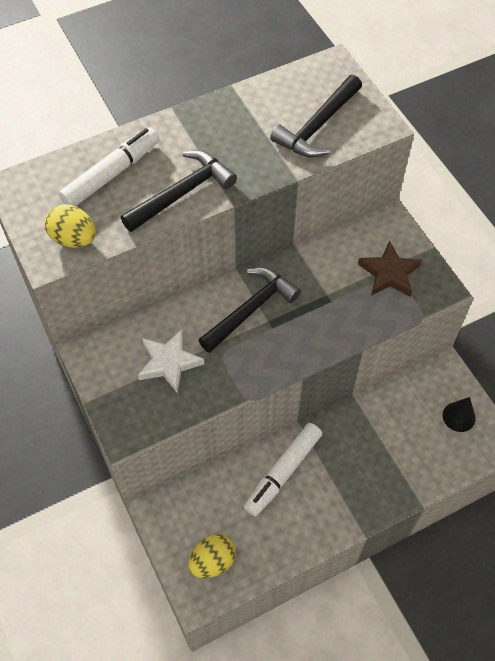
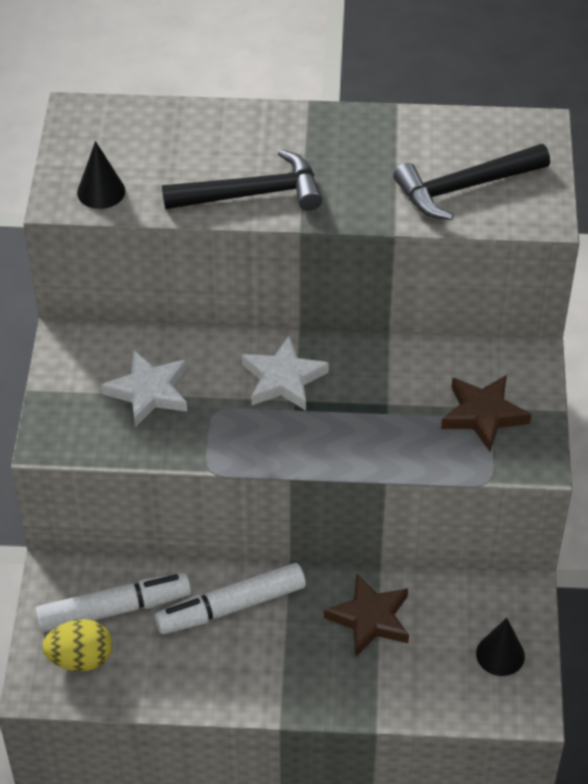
camera: 30 degrees right, 10 degrees down
(74, 239) = (101, 191): yellow egg -> black cone
(111, 174) = (189, 143): white marker -> white marker (113, 609)
(251, 309) = (283, 379): black hammer -> white star
(370, 434) = (370, 618): none -> brown star

